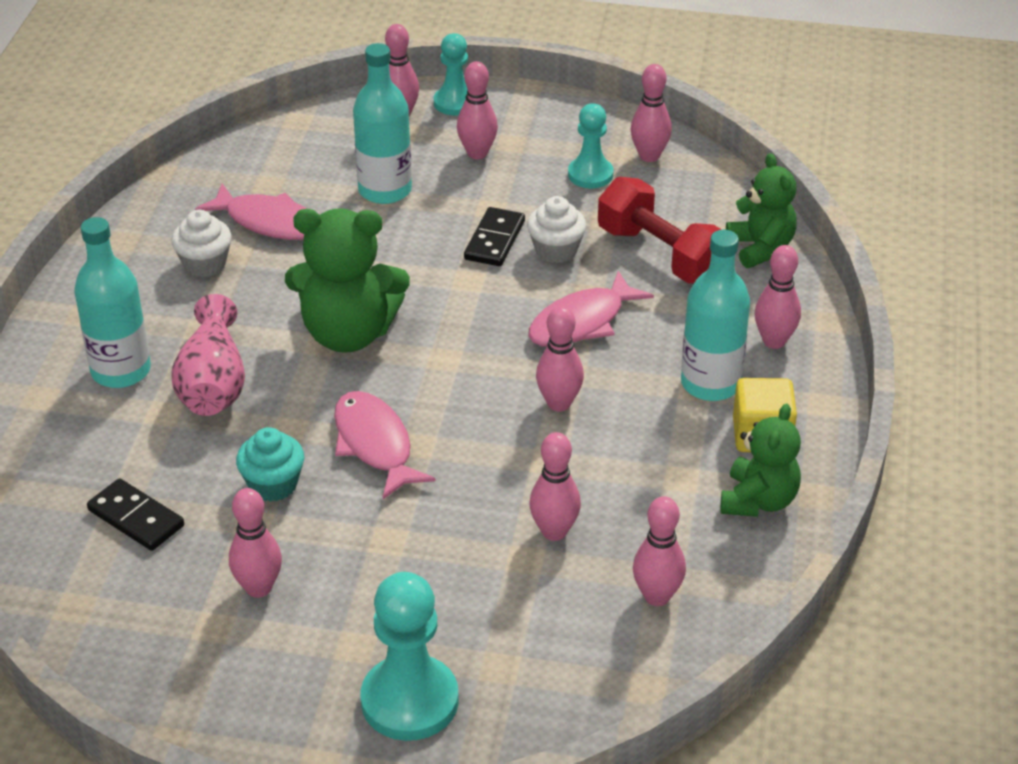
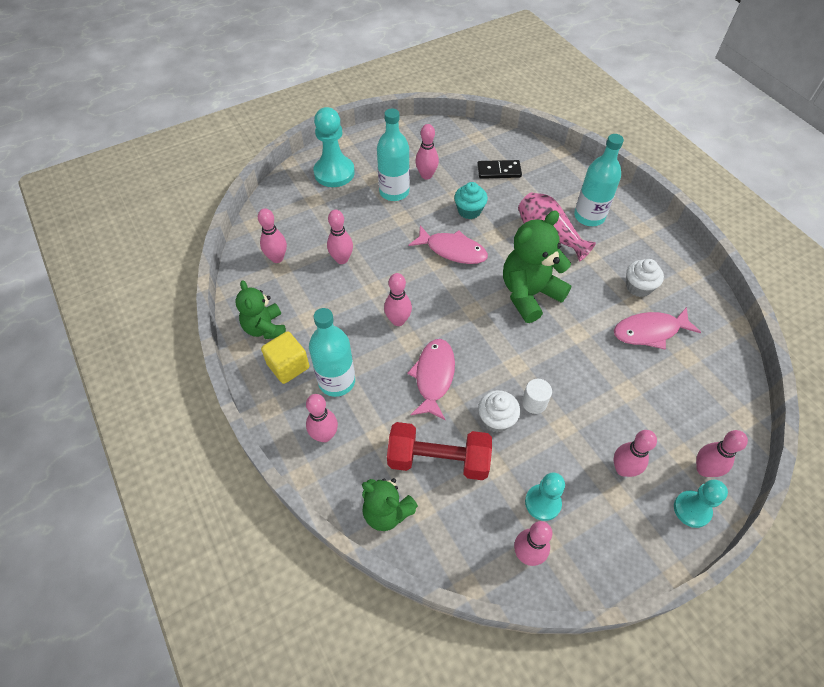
camera: 140 degrees right, 15 degrees up
(385, 190) = (629, 397): turquoise bottle -> turquoise bottle (394, 192)
(495, 240) = (534, 402): black domino -> white cylinder

